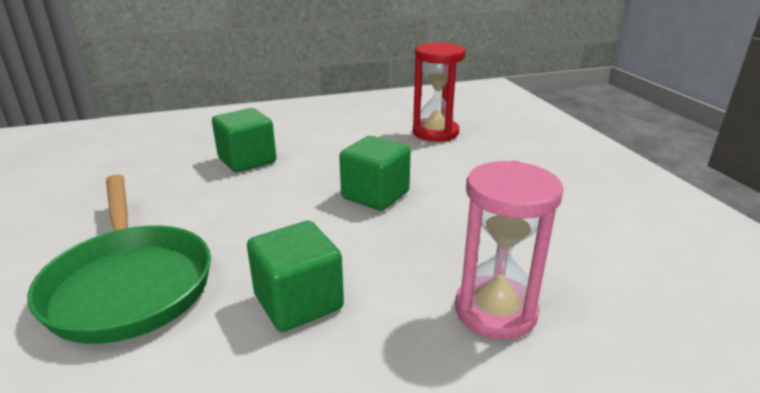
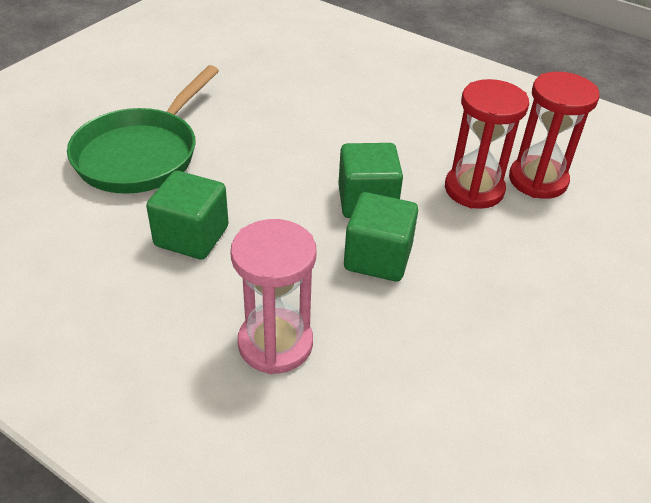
camera: 50 degrees right, 15 degrees up
(247, 160) = (337, 104): green cube -> green cube (378, 258)
(417, 154) = (474, 189): none -> red hourglass

